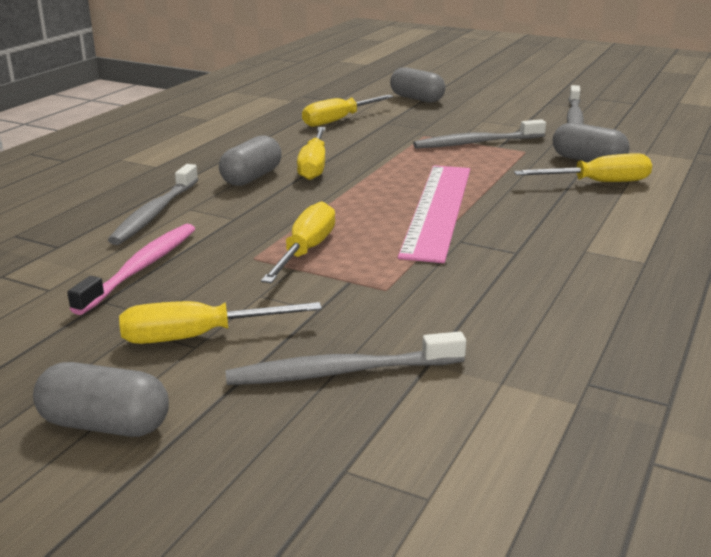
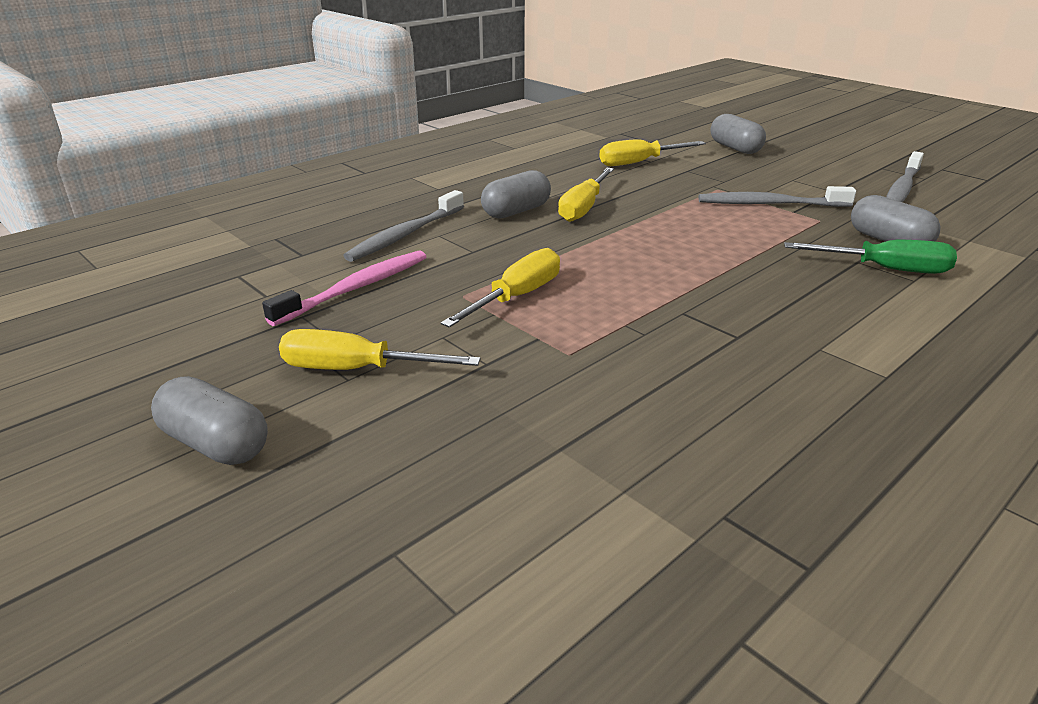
camera: 20 degrees right, 5 degrees up
(340, 372) = (463, 438): grey toothbrush -> none
(437, 209) = (680, 273): pink ruler -> none
(598, 183) = (885, 269): yellow screwdriver -> green screwdriver

